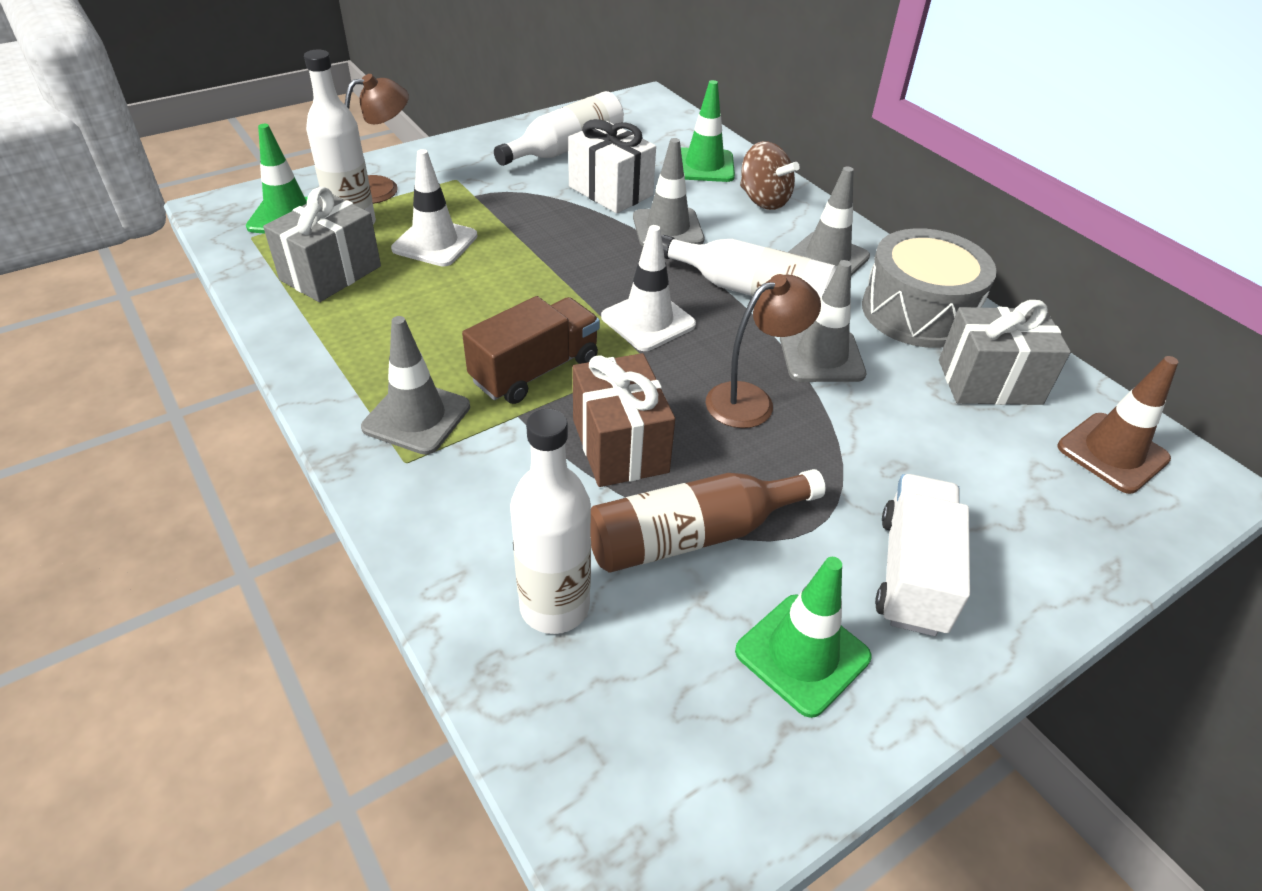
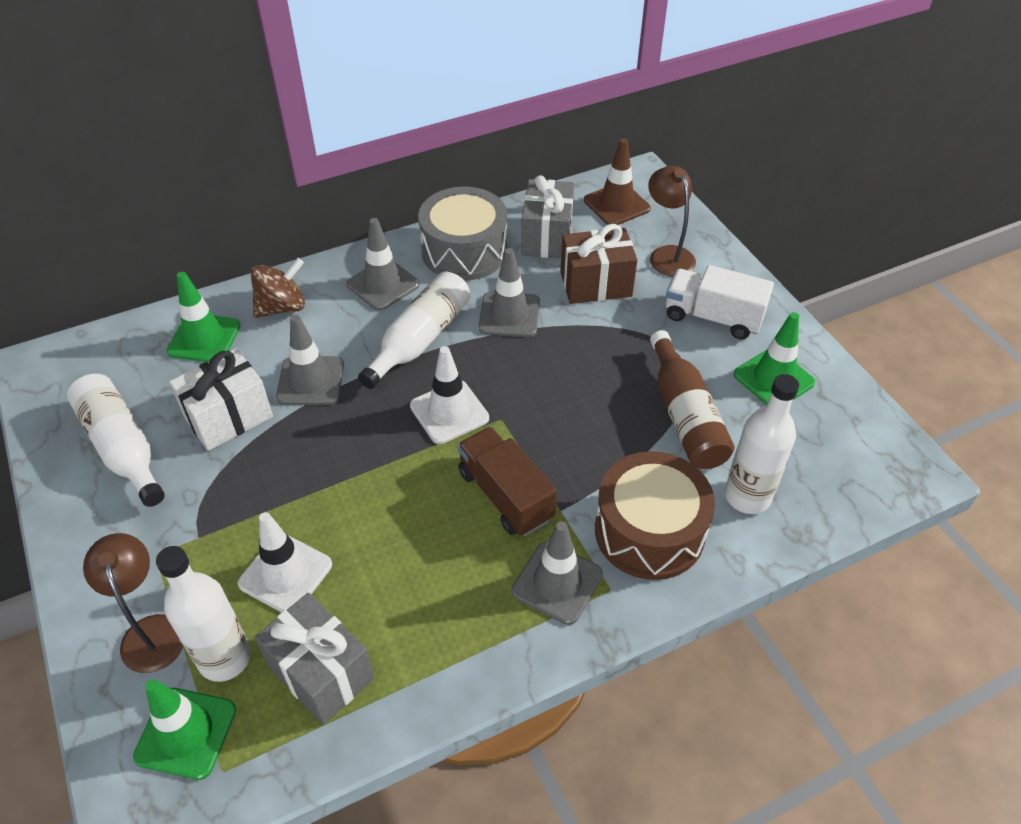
camera: 80 degrees left, 5 degrees up
(490, 497) = (649, 531): none -> brown drum
(620, 446) = (598, 446): brown gift -> brown gift (595, 284)
(751, 400) = (554, 363): brown lamp -> brown lamp (667, 255)

